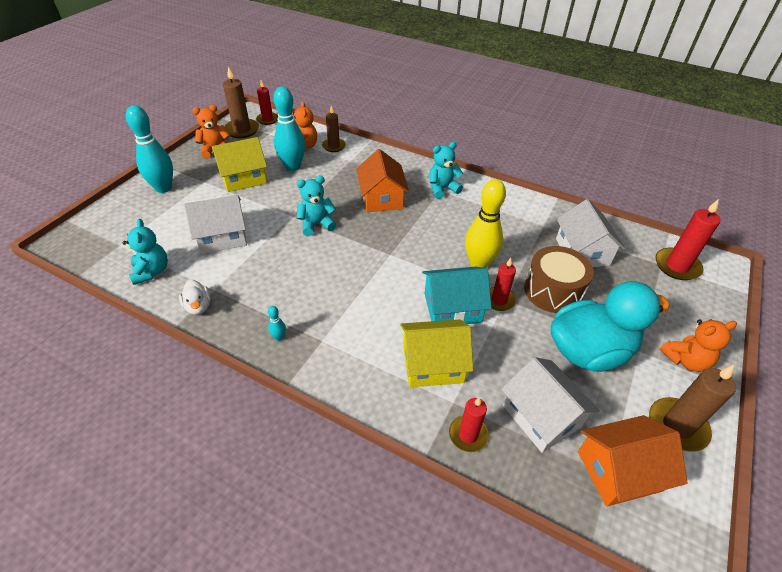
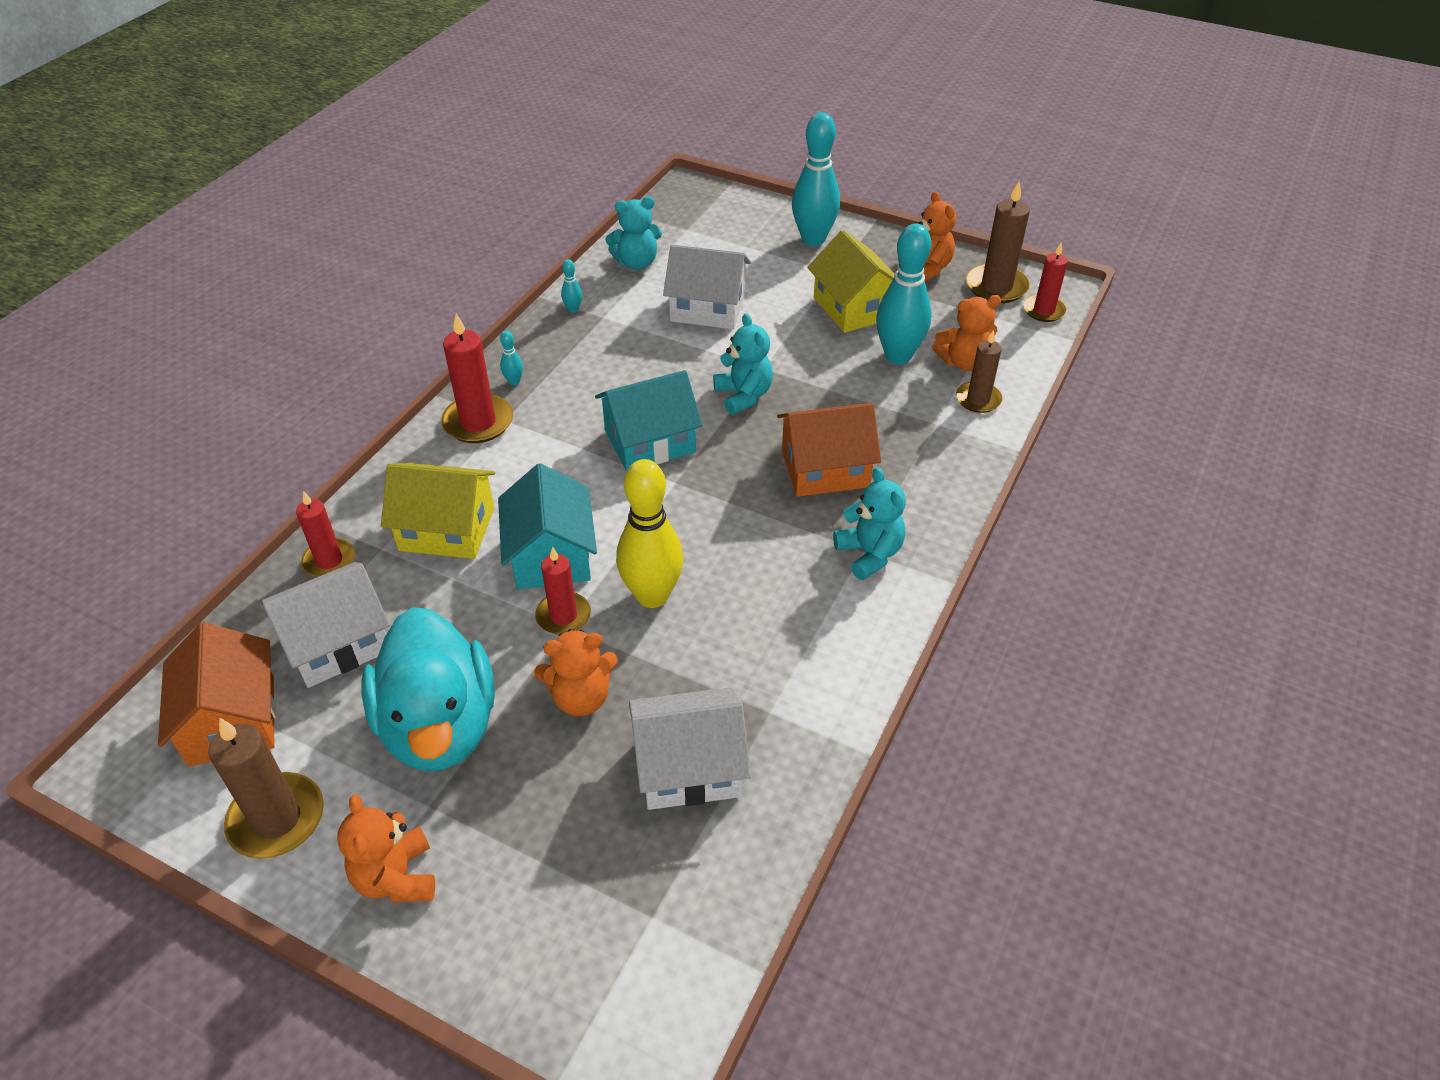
camera: 90 degrees right, 0 degrees up
(198, 306) = (573, 309): white duck -> turquoise bowling pin
(222, 237) = (707, 308): white house -> white house turned 60 degrees counterclockwise
(353, 265) = (650, 441): none -> turquoise house
(433, 364) = (447, 529): yellow house -> yellow house turned 75 degrees counterclockwise
(553, 291) = (581, 697): brown drum -> orange teddy bear
(677, 266) = (646, 950): red candle -> red candle (478, 422)

